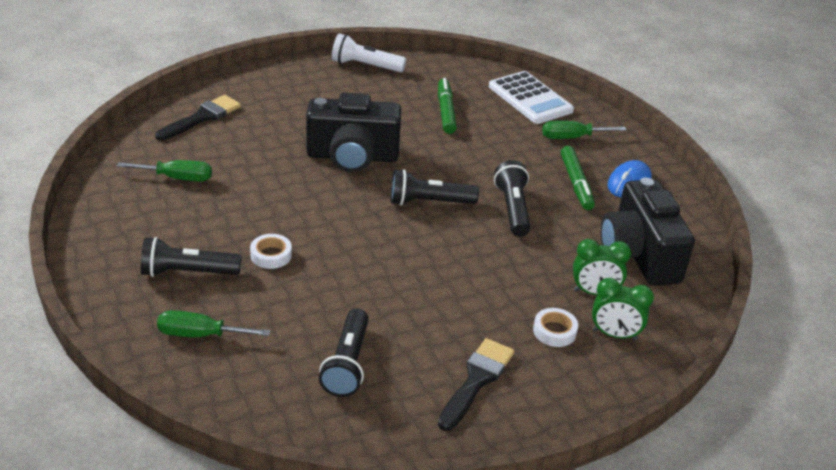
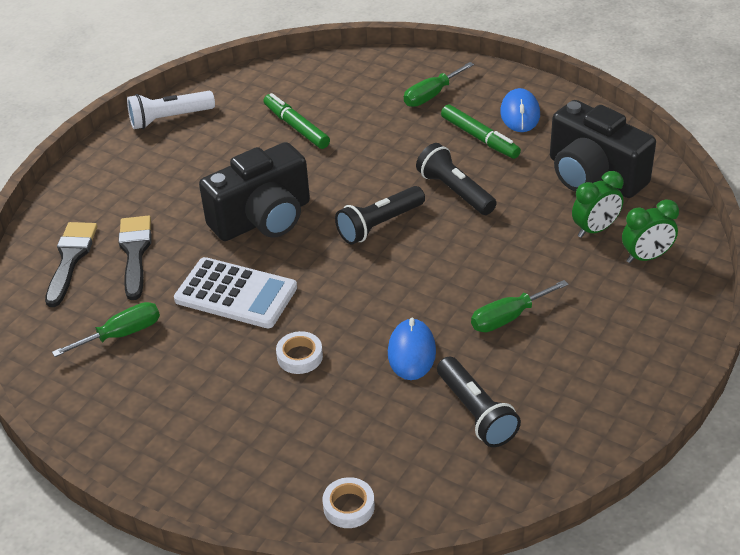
camera: 30 degrees left, 5 degrees up
(187, 272) = (244, 419): black flashlight -> none
(200, 335) = (324, 468): green screwdriver -> green screwdriver (508, 317)
(350, 296) = (411, 352): none -> blue mouse
(476, 380) = (588, 361): black brush -> black brush (135, 252)
(530, 99) = (356, 75): white calculator -> white calculator (236, 294)
(554, 331) = (601, 282): white tape -> white tape (349, 506)

